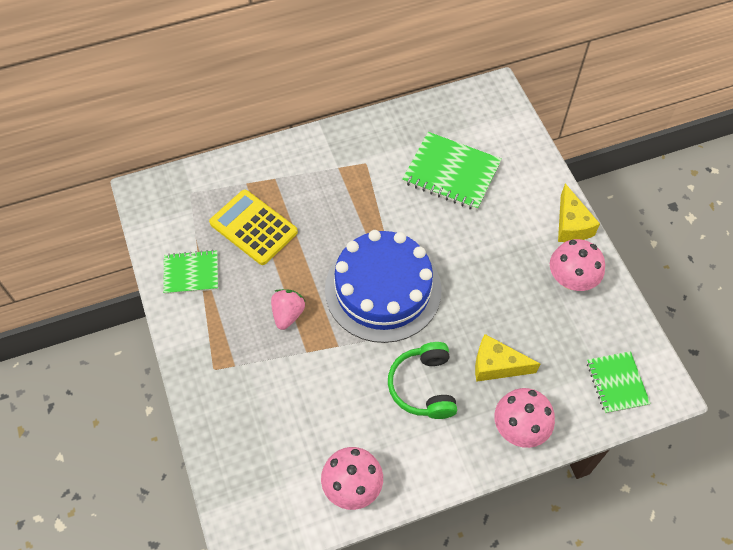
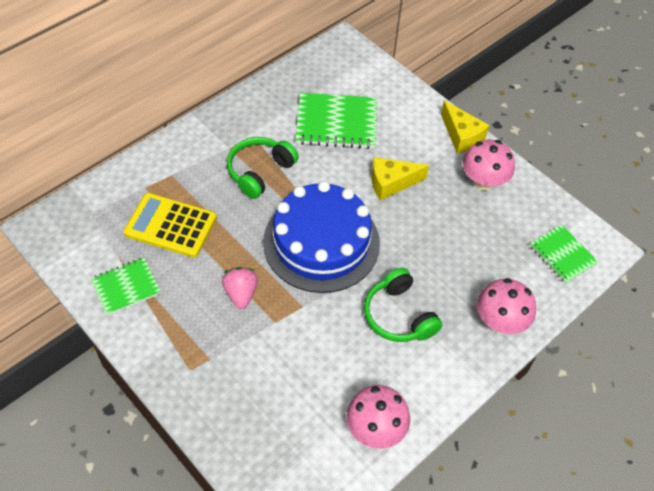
camera: 25 degrees left, 5 degrees down
(356, 200) = (259, 171): none -> green headphones
(496, 365) = (454, 275): yellow cheese -> yellow cheese (391, 183)

